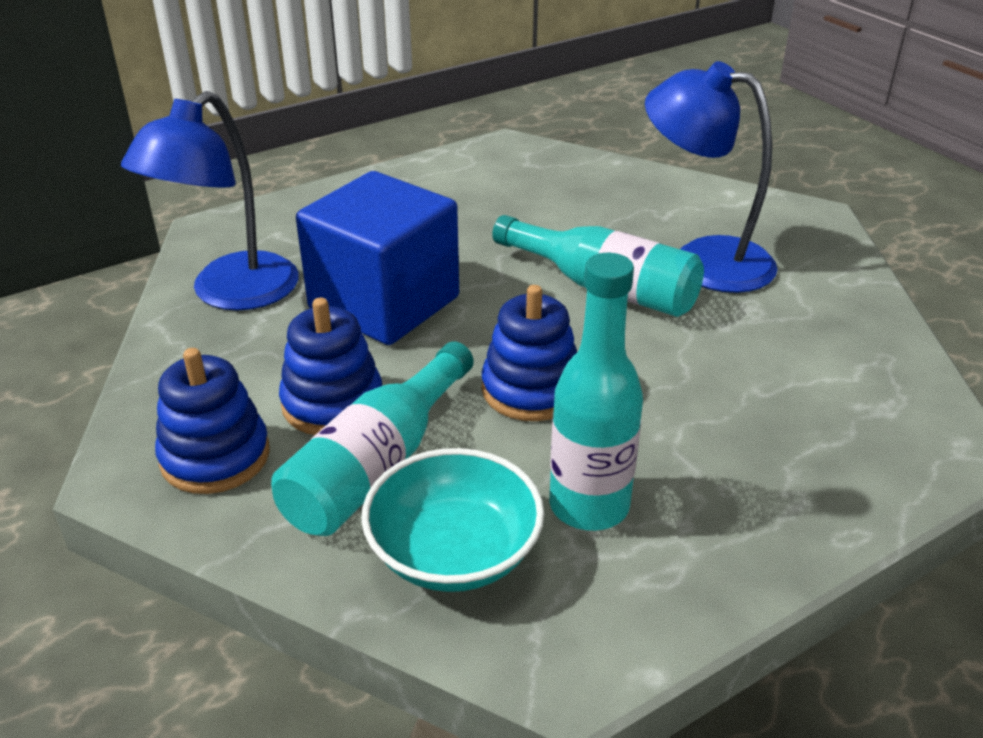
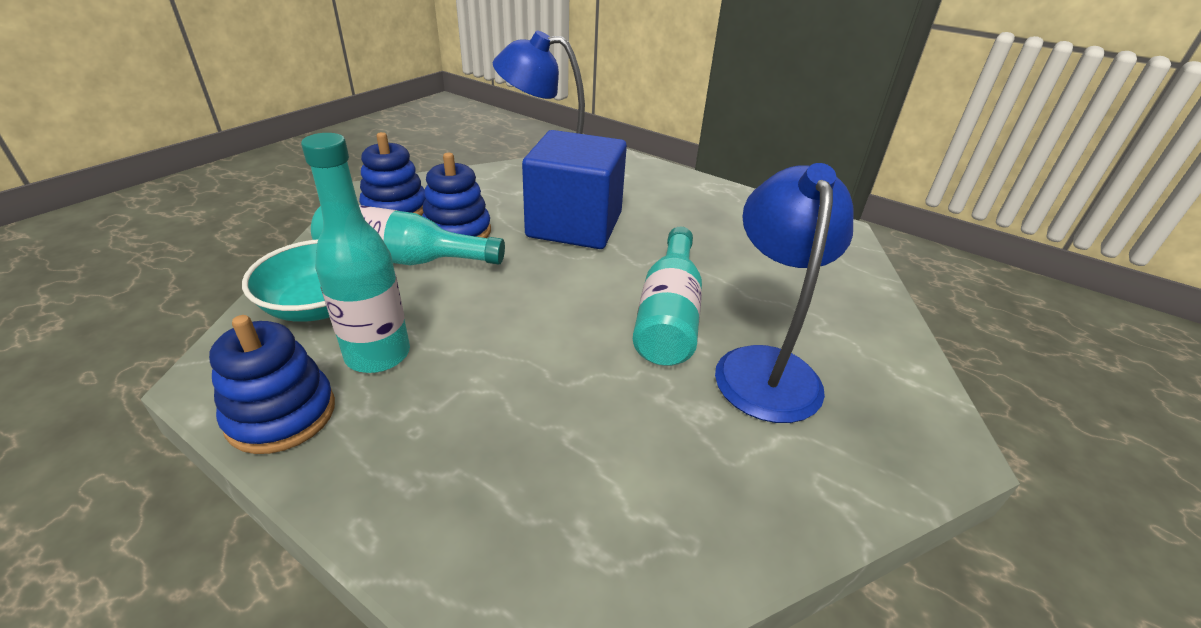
camera: 65 degrees right, 0 degrees up
(531, 389) = (506, 303): blue stacking toy -> blue stacking toy (281, 414)

